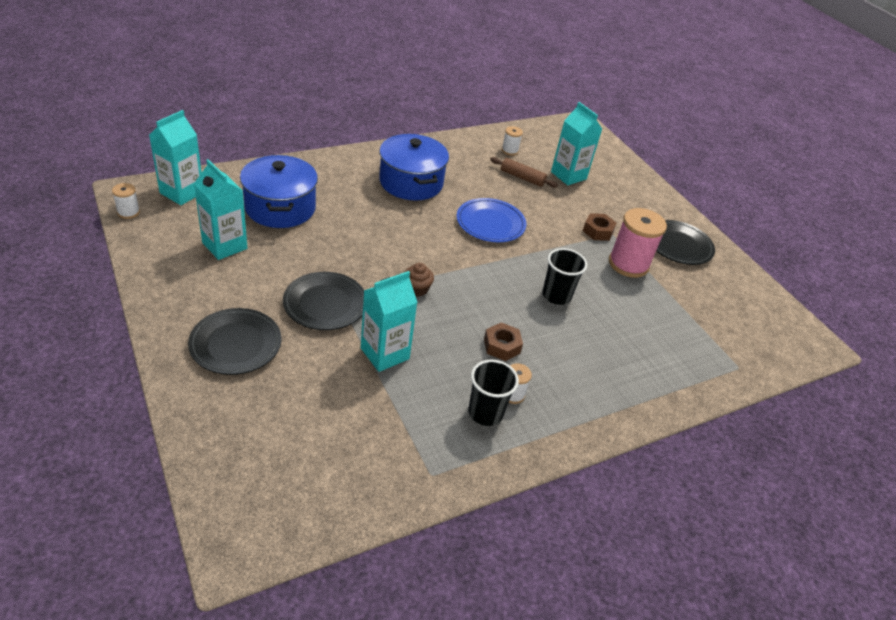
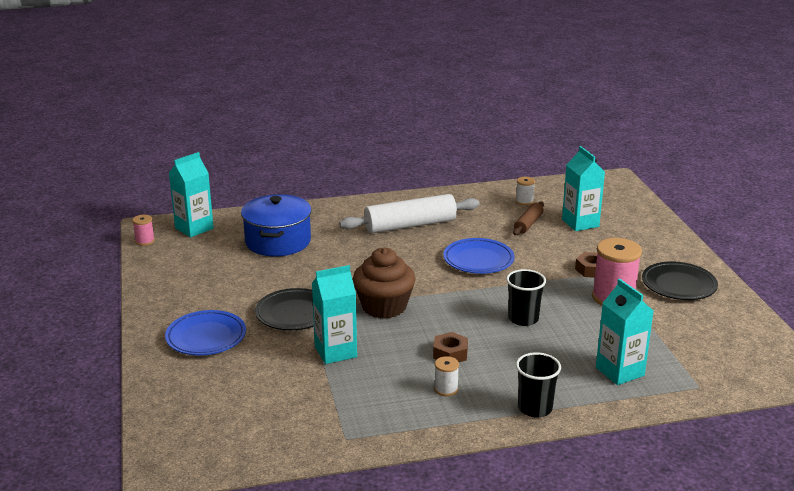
camera: 20 degrees right, 15 degrees down
(128, 212) = (145, 241): white spool -> pink spool
(224, 245) = (219, 267): turquoise carton -> turquoise carton (620, 371)
(235, 344) = (206, 337): black plate -> blue plate
(411, 182) = (410, 225): blue pot -> white rolling pin
(417, 289) = (384, 307): brown cupcake -> brown cupcake, size x2.10
(485, 413) = (414, 400): black cup -> black cup (535, 408)
(522, 178) = (528, 224): brown rolling pin -> brown rolling pin turned 75 degrees clockwise

